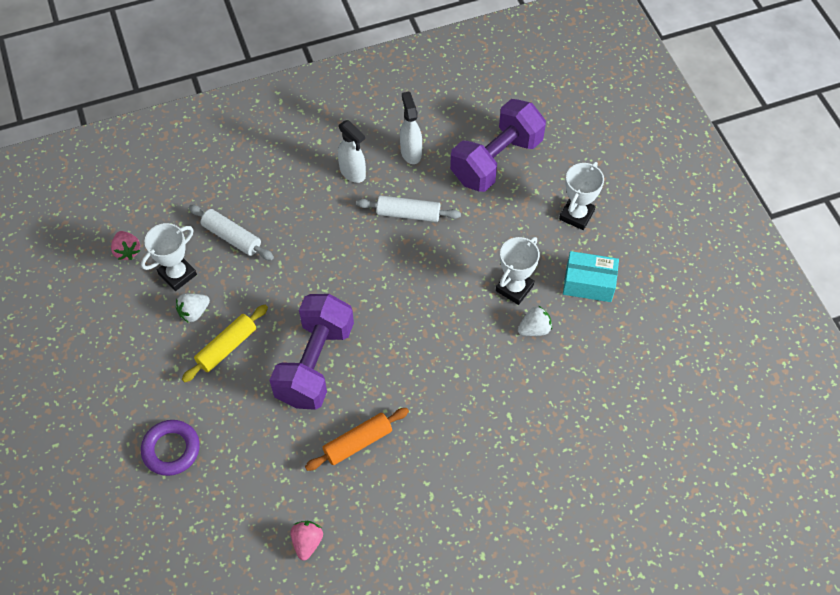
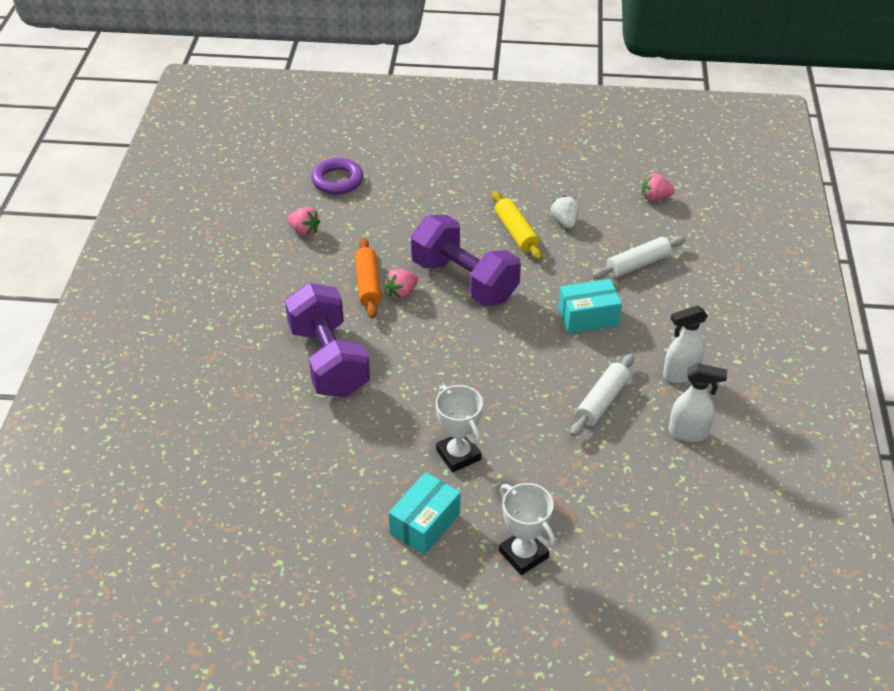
camera: 115 degrees right, 15 degrees down
(171, 449) = (438, 180): purple ring -> purple ring (337, 180)
(177, 274) = (612, 221): white trophy -> none
(317, 253) = (588, 317): none -> turquoise box
(355, 408) = (402, 293): none -> pink strawberry
(496, 160) = (642, 508): purple dumbbell -> purple dumbbell (329, 360)
(534, 329) = (399, 451): white strawberry -> none

